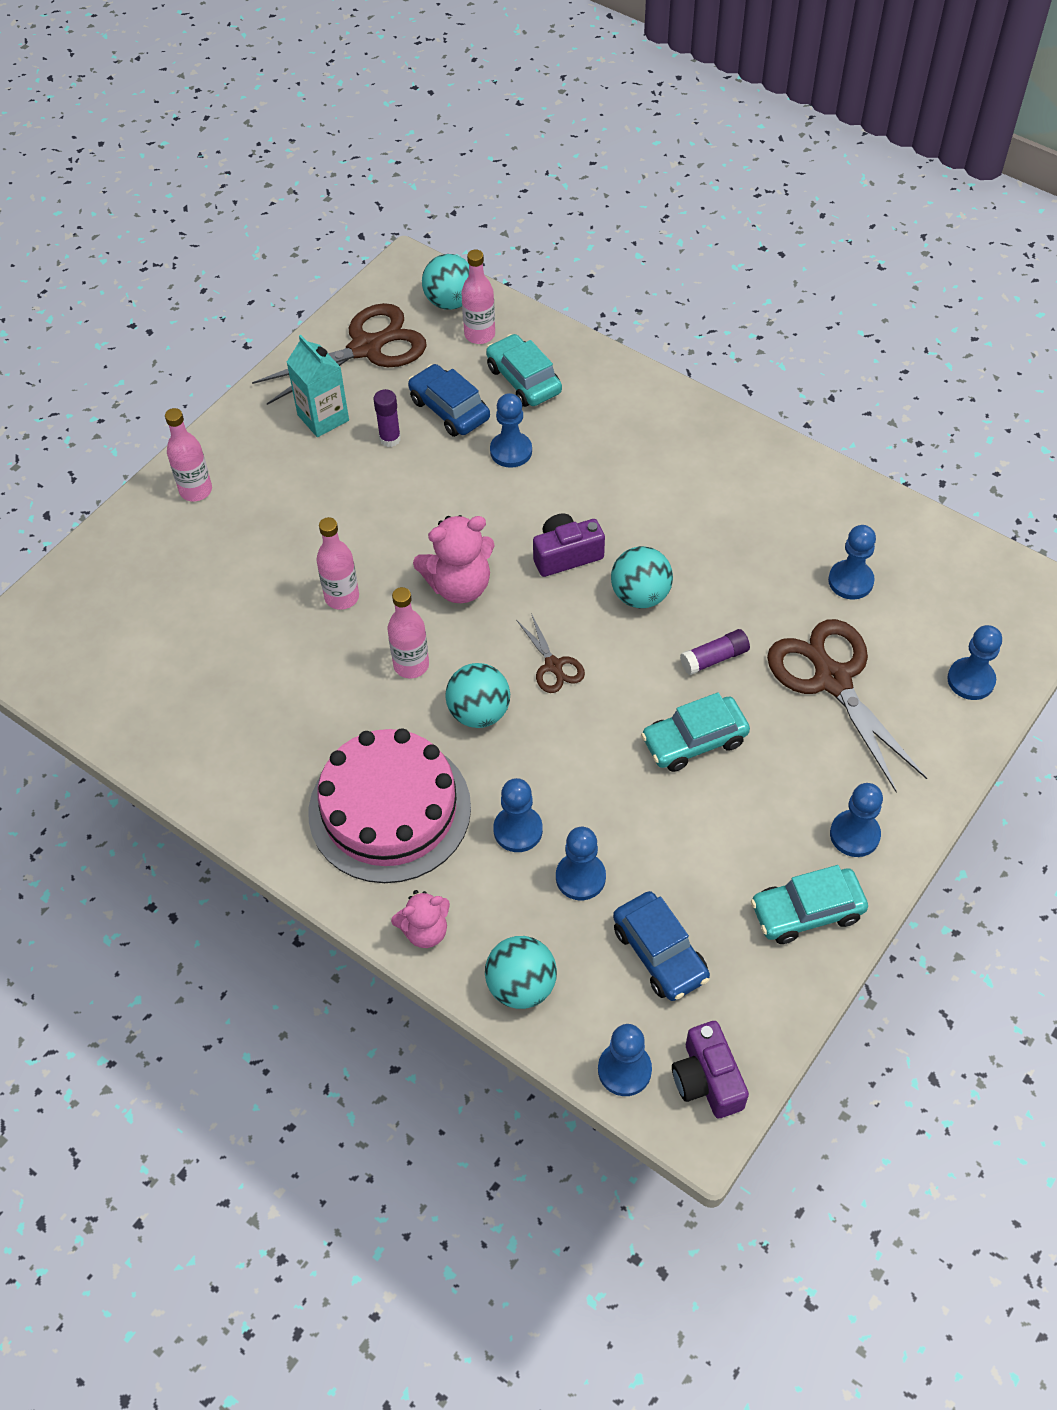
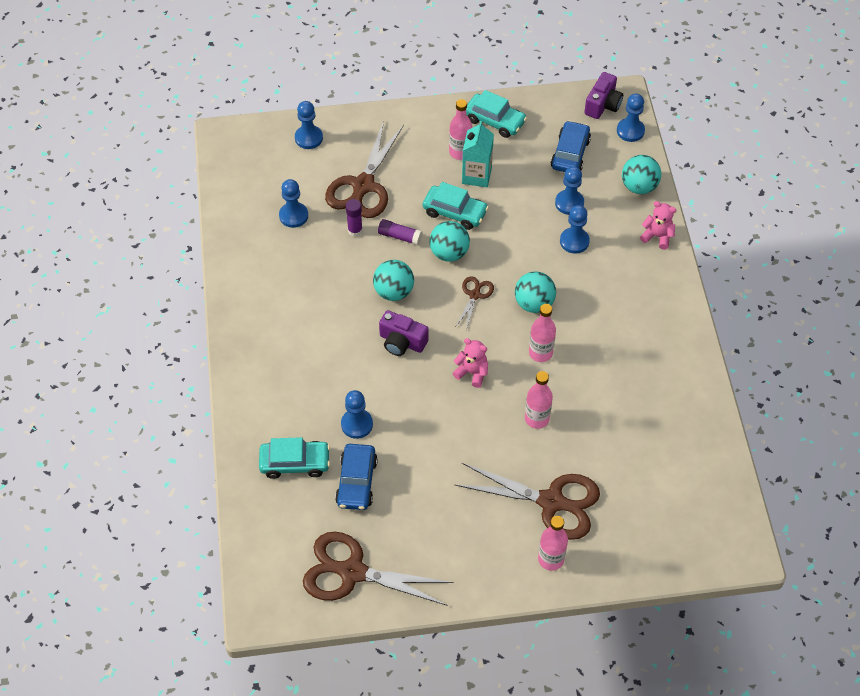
camera: 135 degrees left, 0 degrees up
(245, 536) = (551, 502): none -> brown scissors
(323, 418) = (430, 543): turquoise carton -> turquoise carton (476, 175)
(389, 809) = (621, 296): pink cake -> none
(390, 439) = (410, 493): purple glue stick -> purple glue stick (355, 230)
(450, 302) = (266, 560): turquoise ball -> turquoise ball (449, 253)
(459, 585) = (472, 372): pink teddy bear -> pink teddy bear, size x0.63
(479, 334) = (279, 518): pink bottle -> pink bottle (460, 152)
(523, 380) = (295, 463): turquoise car -> turquoise car turned 105 degrees counterclockwise
(854, 834) = (439, 128): blue pawn -> none

